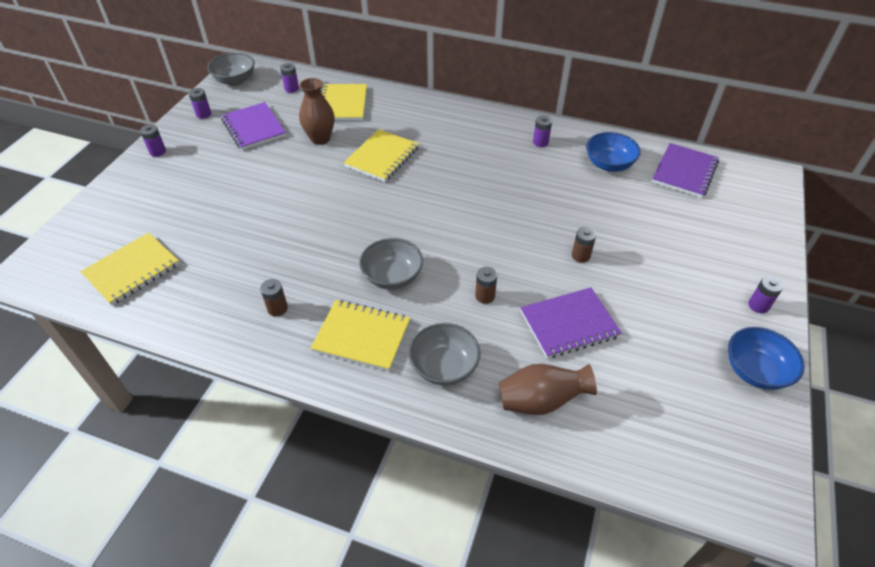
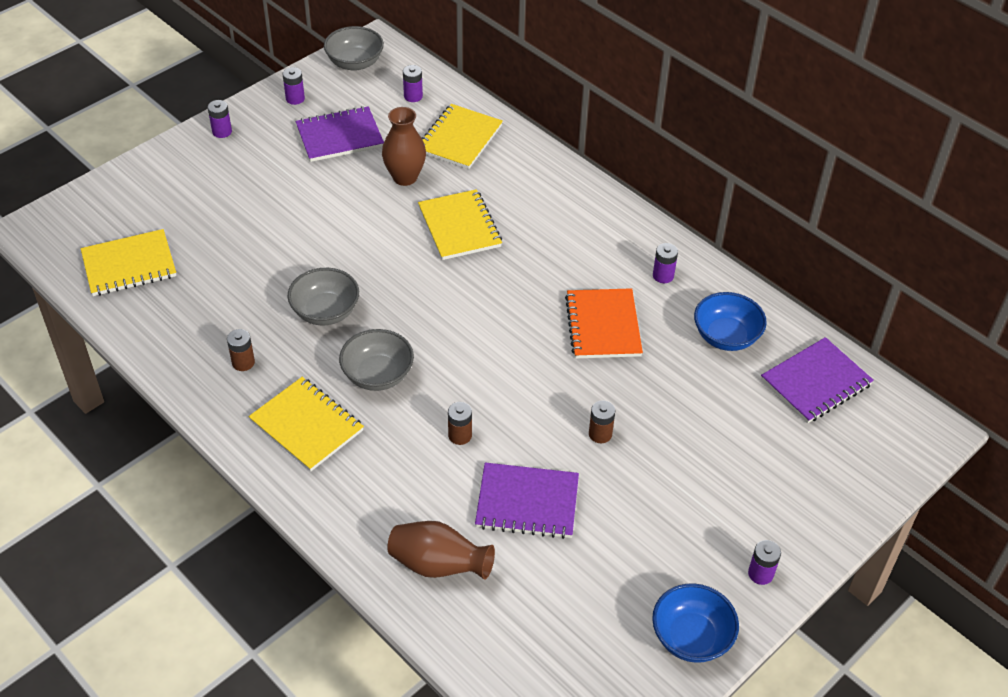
camera: 25 degrees right, 0 degrees up
(253, 128) = (339, 136): purple notebook -> purple notebook turned 75 degrees clockwise
(382, 157) = (460, 227): yellow notebook -> yellow notebook turned 75 degrees counterclockwise
(444, 367) = (366, 490): grey bowl -> grey bowl (325, 312)
(526, 186) = (603, 326): none -> orange notebook

